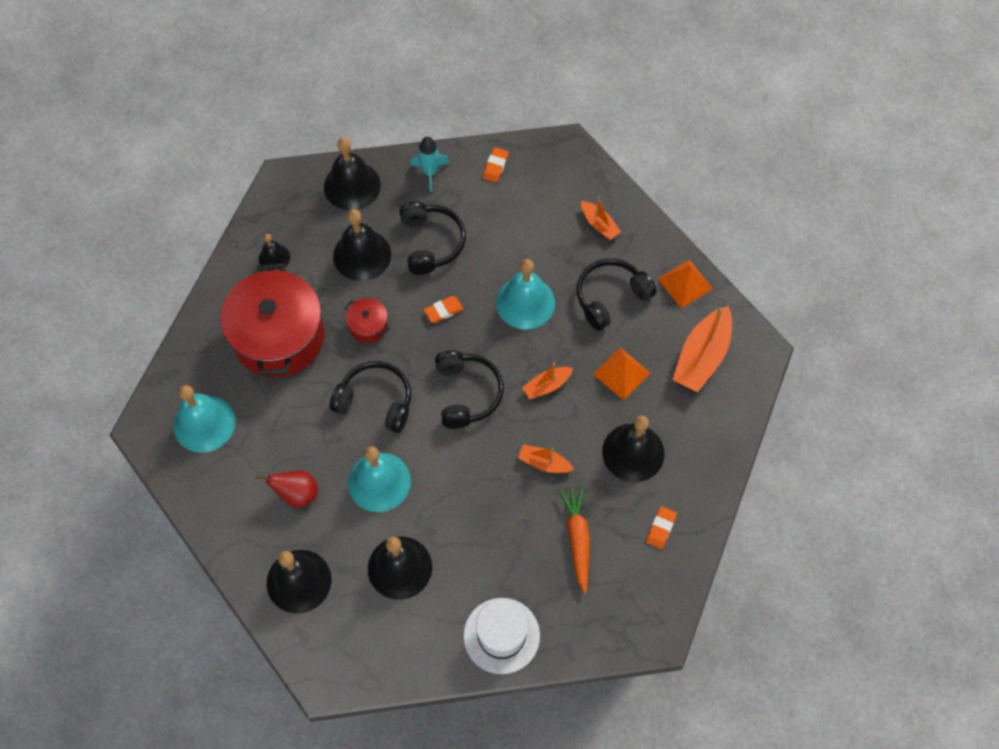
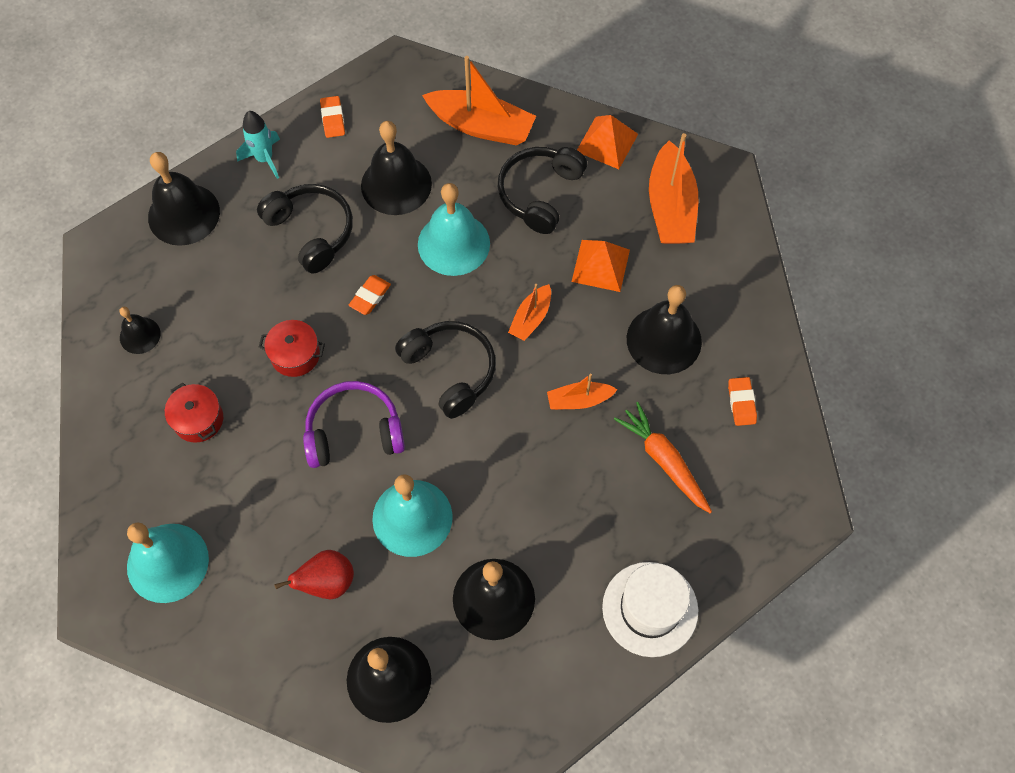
camera: 30 degrees left, 0 degrees up
(278, 337) = (198, 419): red pot -> red pot, size x0.43
(362, 255) = (241, 282): black bell -> black bell (396, 184)
(375, 401) = (354, 432): black headphones -> purple headphones
(599, 224) = (481, 126): orange boat -> orange boat, size x1.83

